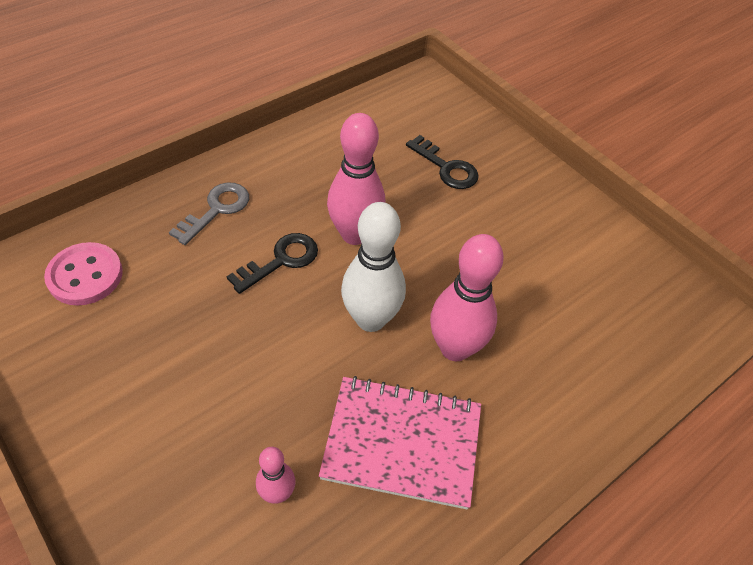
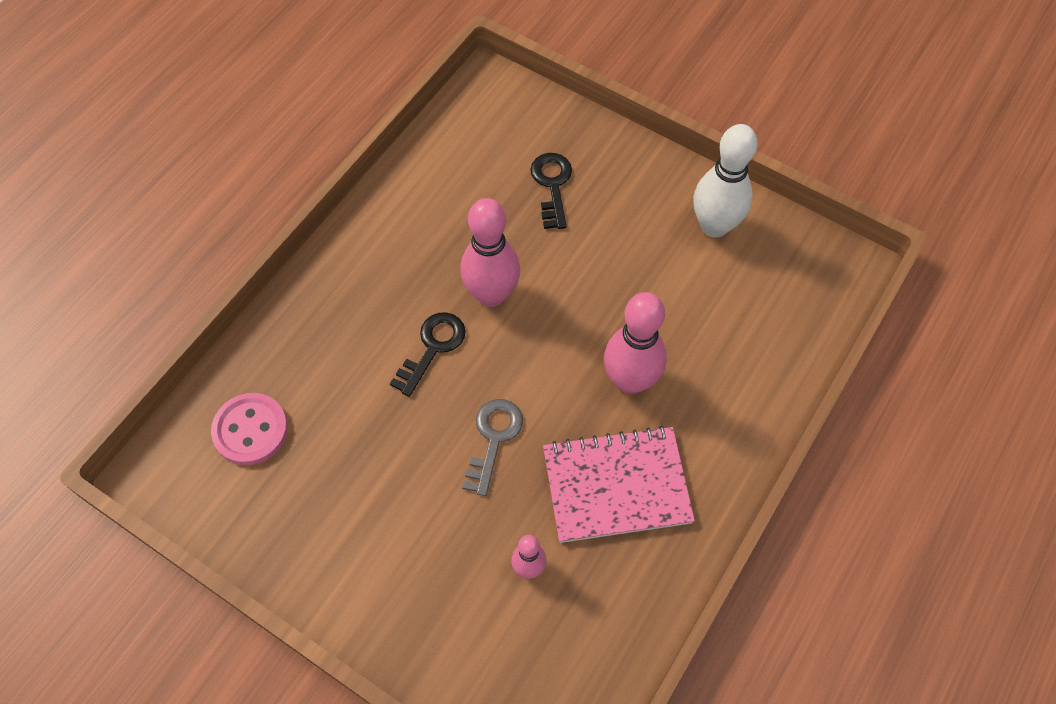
camera: 15 degrees left, 10 degrees up
(216, 210) = (343, 314): grey key -> grey key (493, 439)
(370, 319) = (543, 379): white bowling pin -> white bowling pin (714, 226)
(446, 167) = (552, 186): black key -> black key turned 120 degrees counterclockwise

